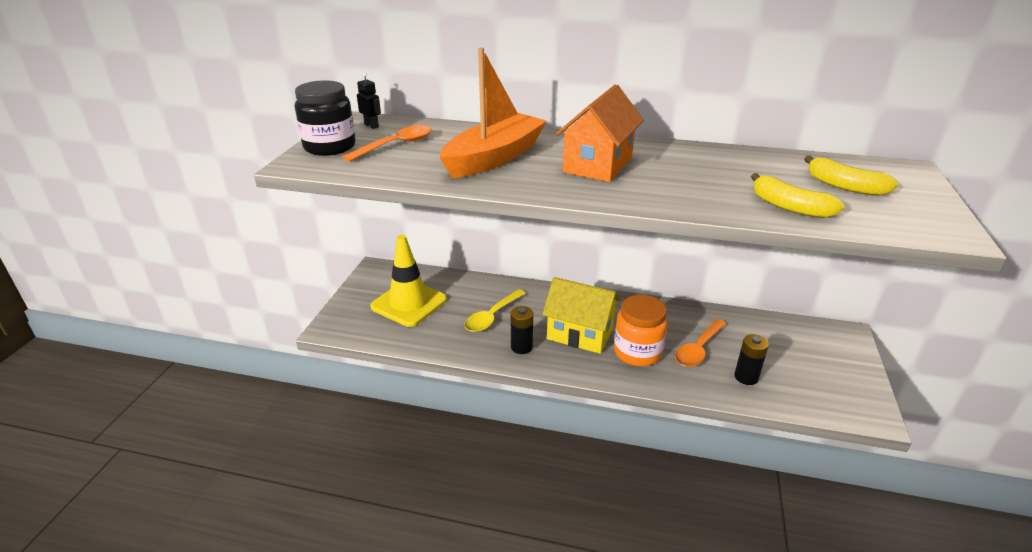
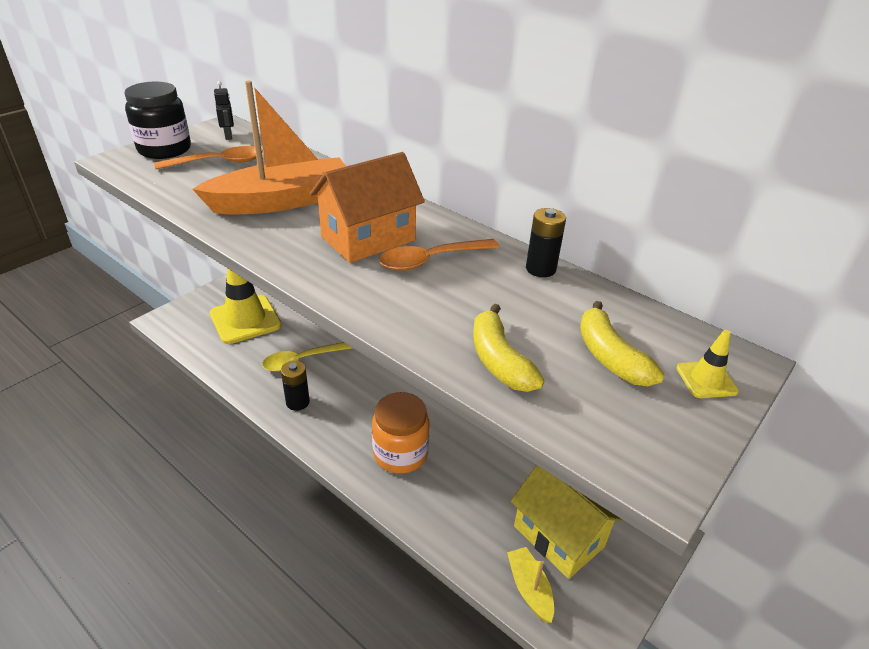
camera: 25 degrees right, 5 degrees up
(580, 334) = (364, 411): yellow house -> yellow house (558, 536)
(698, 349) = (466, 477): orange spoon -> orange spoon (431, 260)
(746, 377) = (486, 532): black battery -> black battery (540, 269)
(806, 399) = (529, 588): none -> yellow boat
(907, 182) = (706, 380): none -> yellow traffic cone

